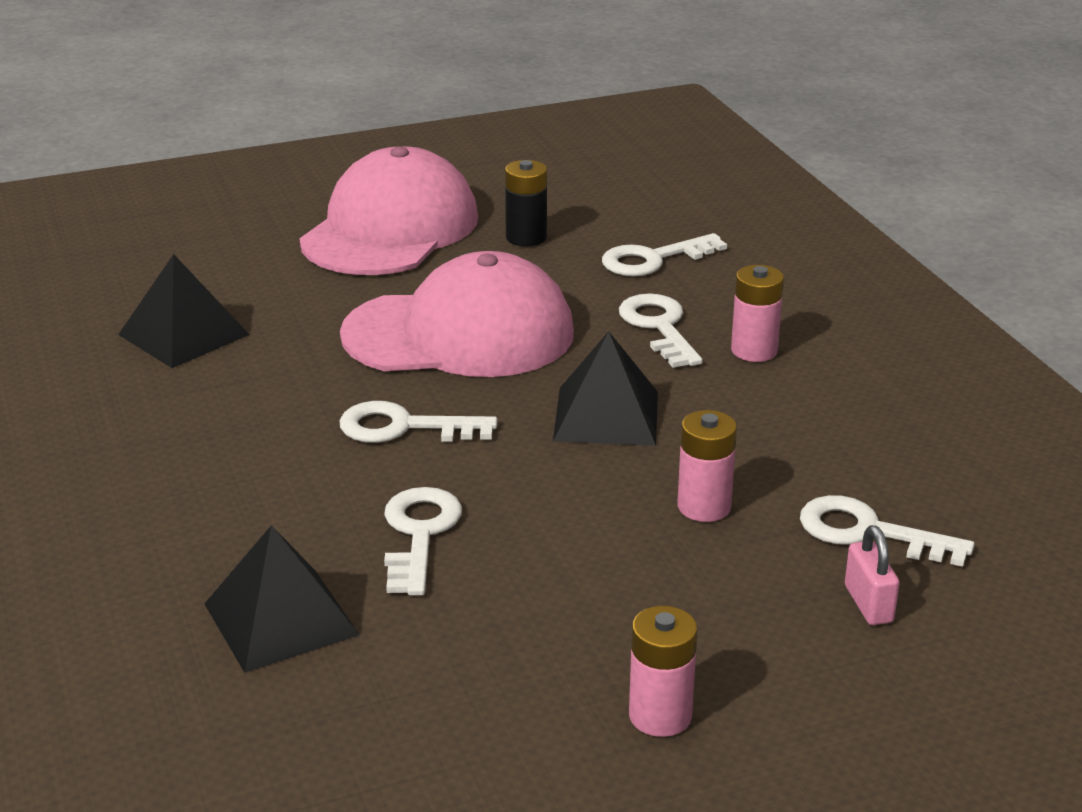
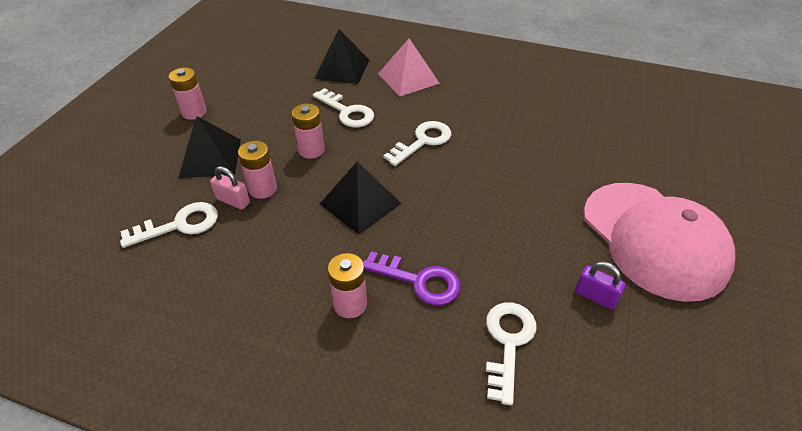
camera: 130 degrees right, 15 degrees up
(183, 334) = (572, 118): black pyramid -> black pyramid (210, 158)
(227, 522) = (408, 78): none -> pink pyramid
(459, 334) = (490, 199): pink cap -> none
(526, 237) = (595, 296): black battery -> purple padlock
(564, 513) = (311, 150): none -> pink battery
(659, 327) = (419, 281): white key -> purple key
(868, 604) = (153, 191): pink padlock -> pink padlock (233, 201)

